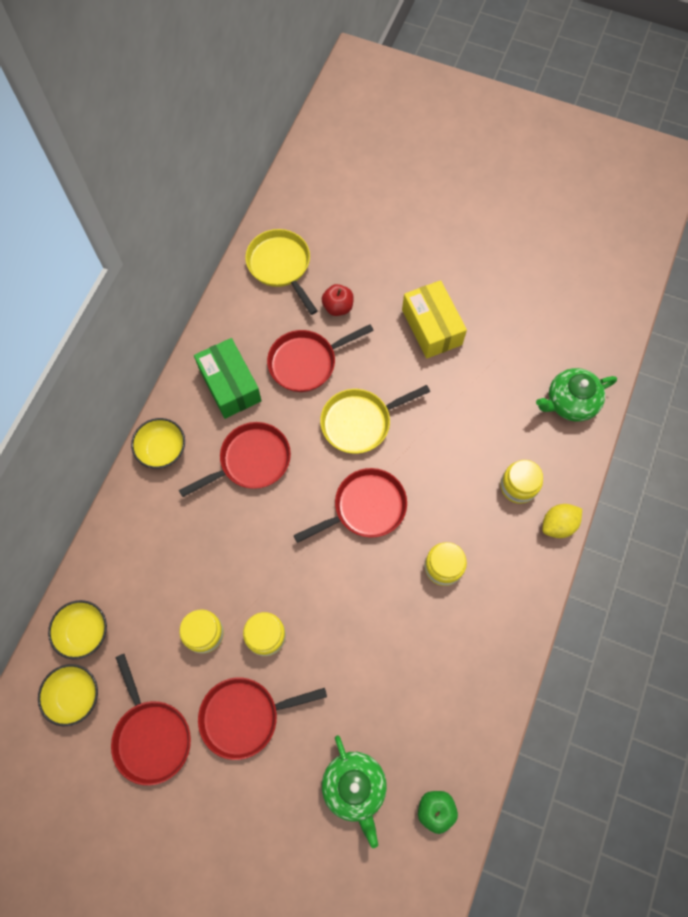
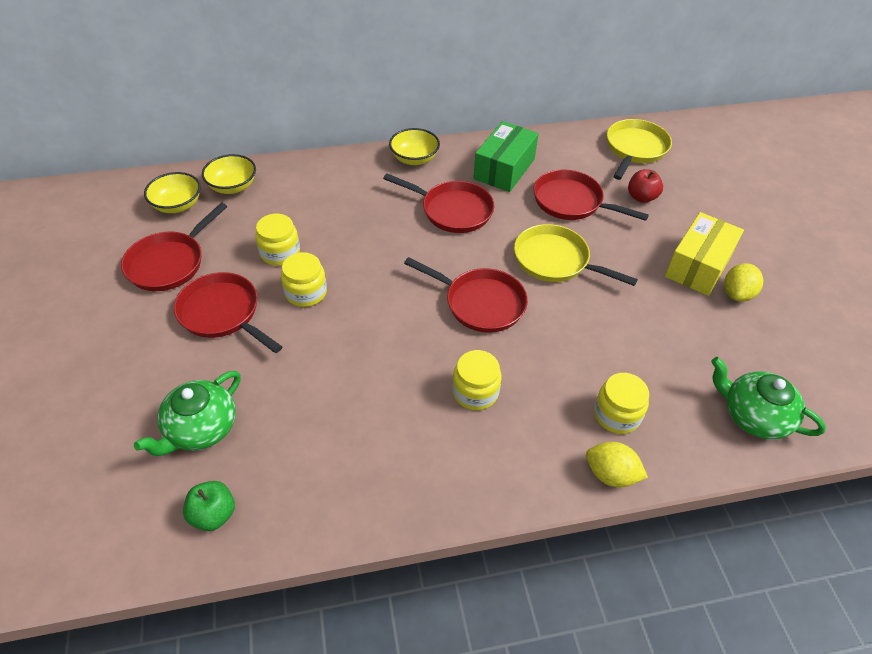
camera: 55 degrees right, 20 degrees down
(473, 324) = (737, 294): none -> yellow lemon

